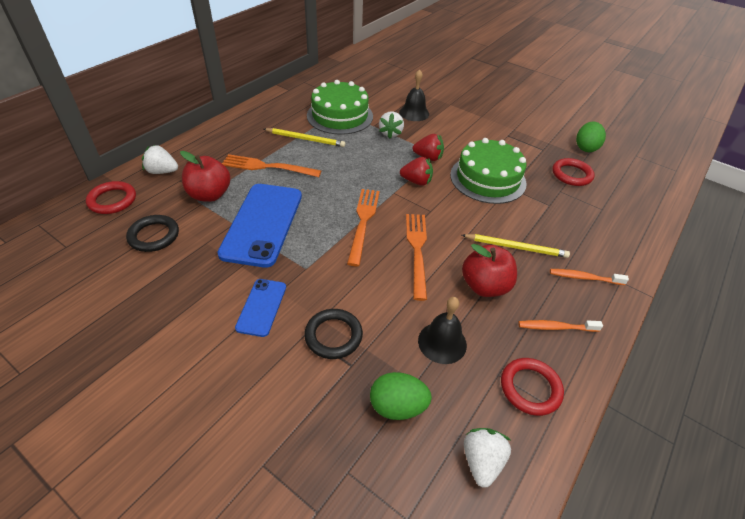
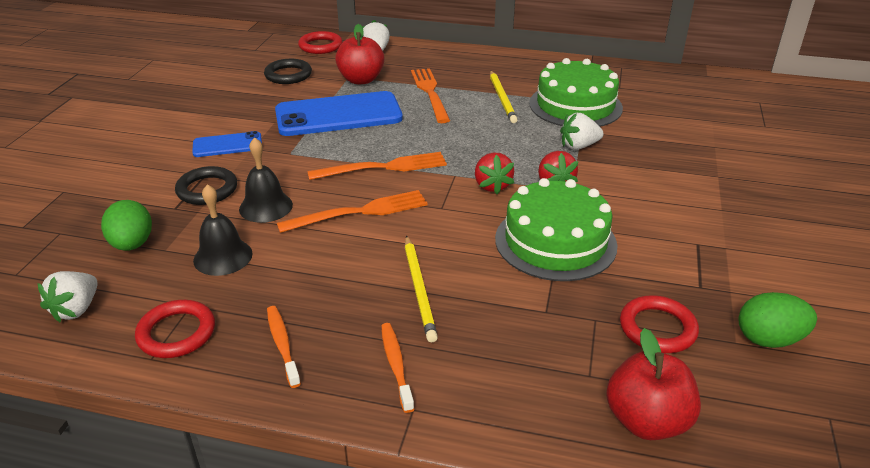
camera: 70 degrees right, 10 degrees down
(414, 113) = (651, 152): black bell -> black bell (266, 207)
(481, 461) = (76, 309): white strawberry -> white strawberry turned 120 degrees clockwise
(485, 286) = (327, 273): red apple -> red apple (646, 421)

